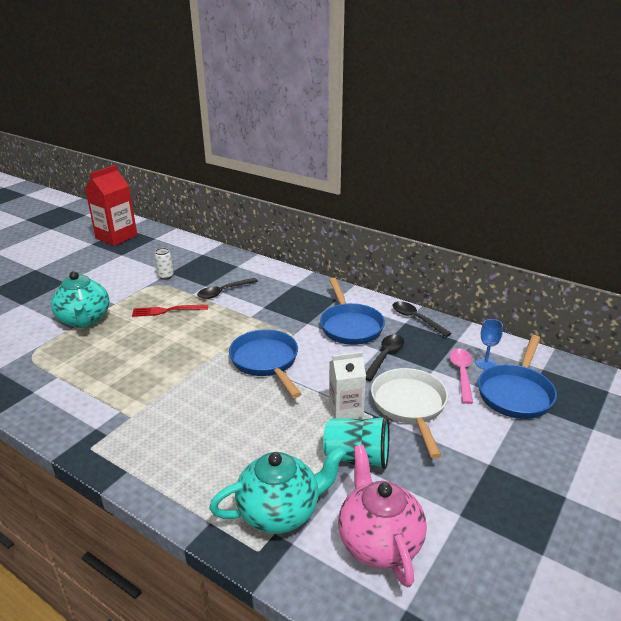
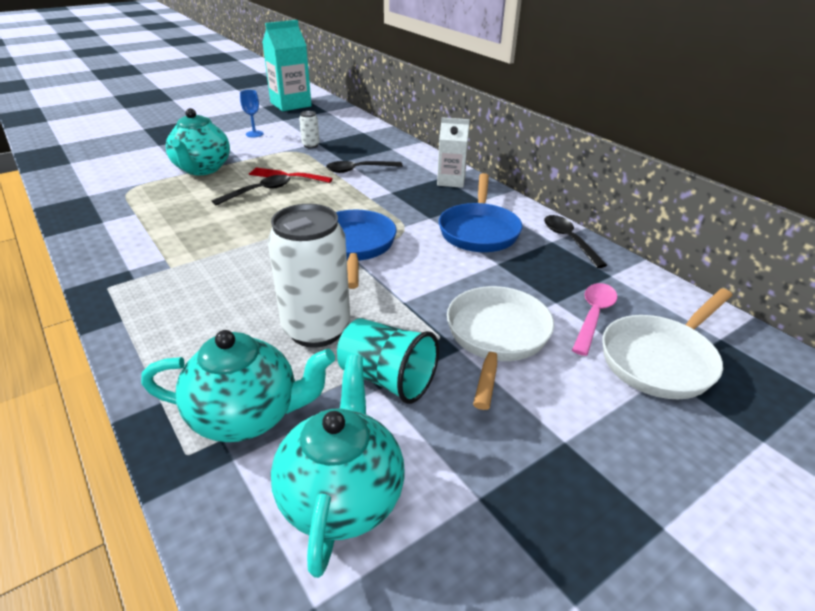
camera: 20 degrees right, 5 degrees up
(116, 237) = (290, 104): red carton -> turquoise carton
(284, 435) = (316, 329): none -> white can
(346, 409) = (411, 320): white carton -> white carton (451, 181)
(379, 542) = (342, 496): pink teapot -> turquoise teapot
(385, 356) = (501, 272): black spoon -> black spoon (259, 191)
(485, 363) = (635, 312): blue goblet -> blue goblet (254, 134)
(516, 393) = (661, 359): blue pan -> white pan

